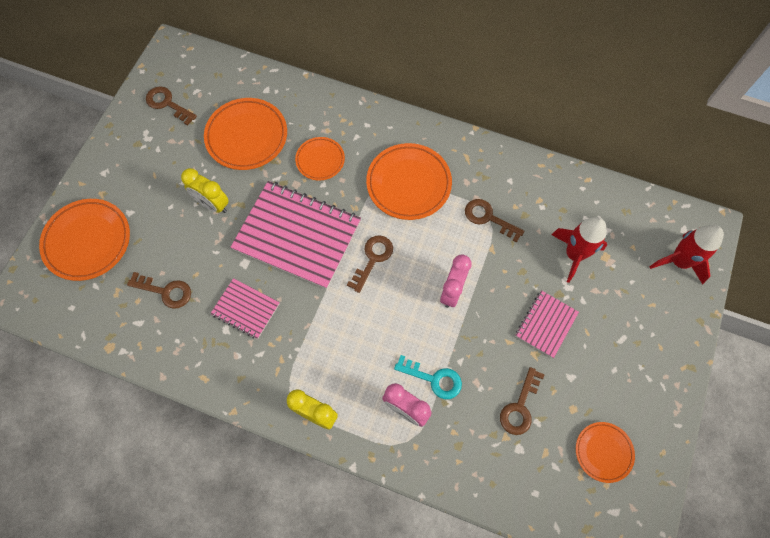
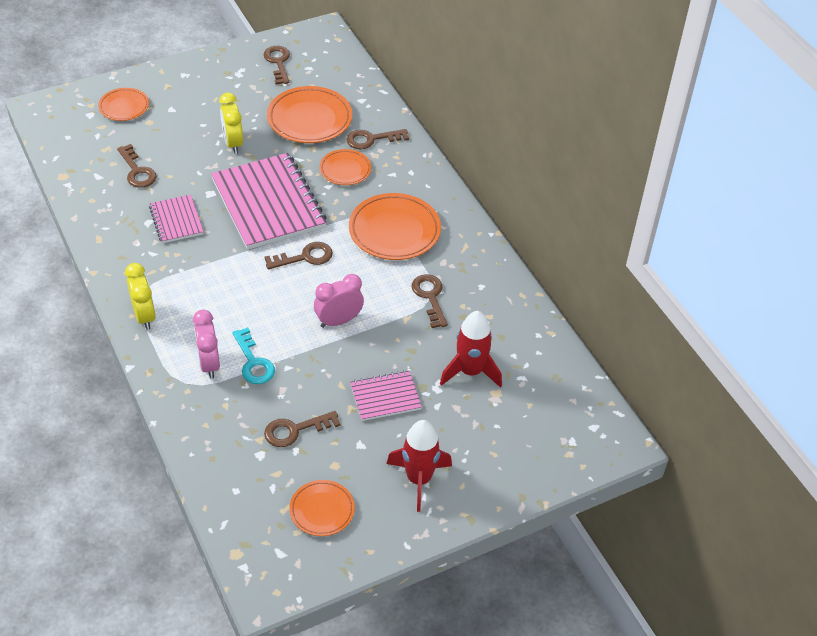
camera: 40 degrees right, 20 degrees down
(88, 241) = (124, 107): orange plate -> orange plate, size x0.59
(310, 118) = (371, 139): none -> brown key
(679, 261) = (558, 444): red rocket -> red rocket (419, 479)

